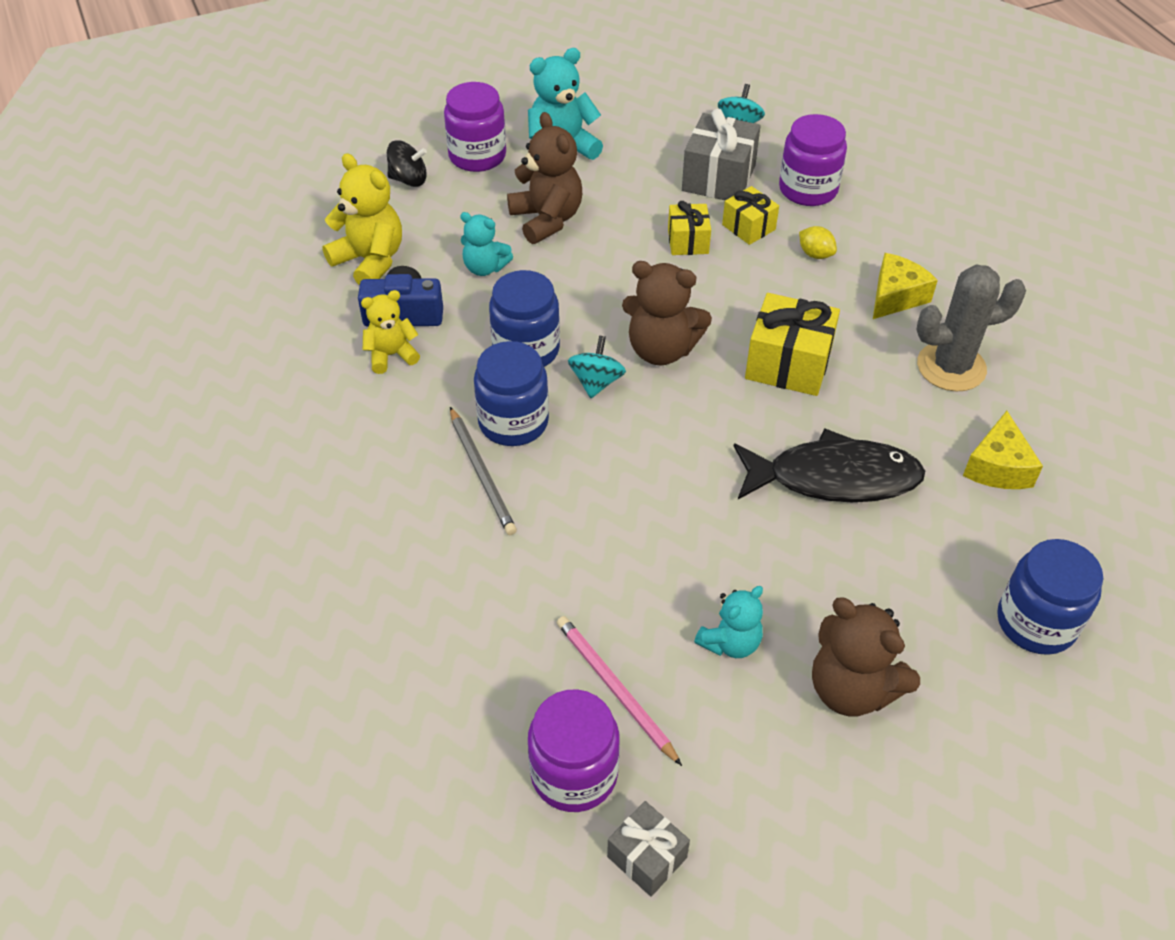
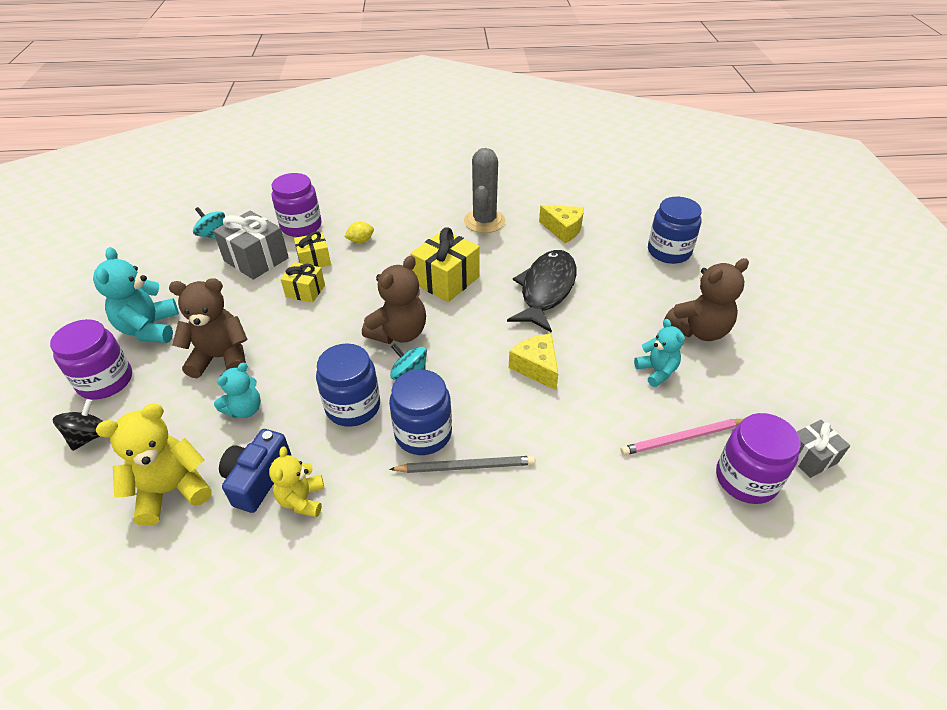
camera: 70 degrees left, 5 degrees down
(896, 296) = (418, 222): yellow cheese -> yellow cheese (536, 367)

